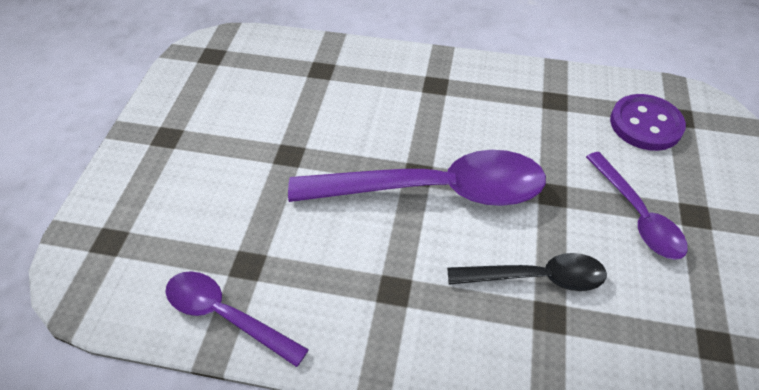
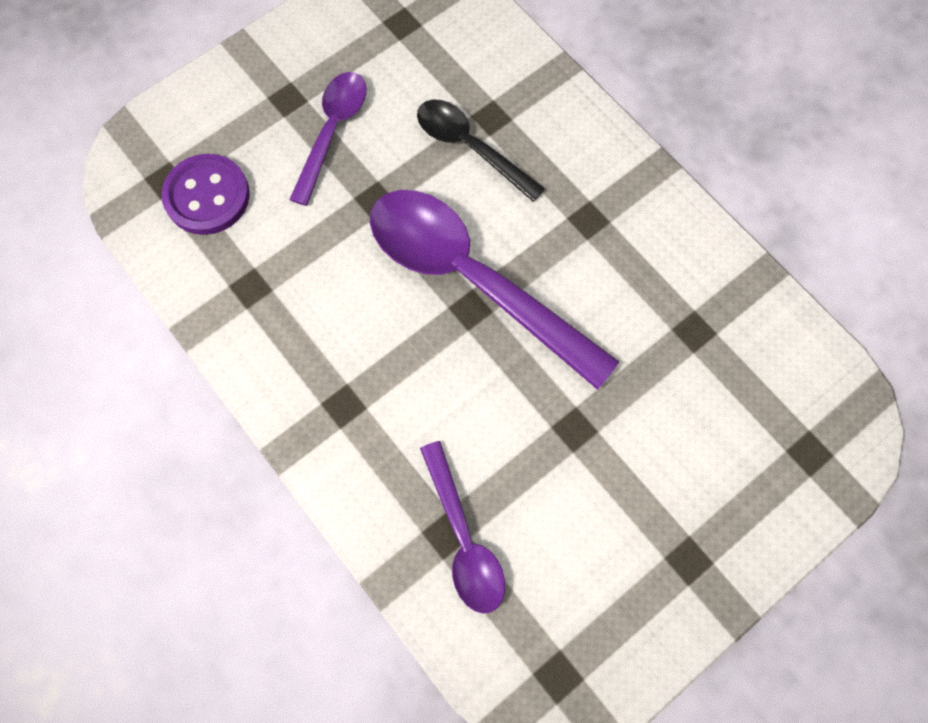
camera: 140 degrees left, 20 degrees up
(226, 316) = (740, 295): purple spoon -> purple spoon (463, 538)

